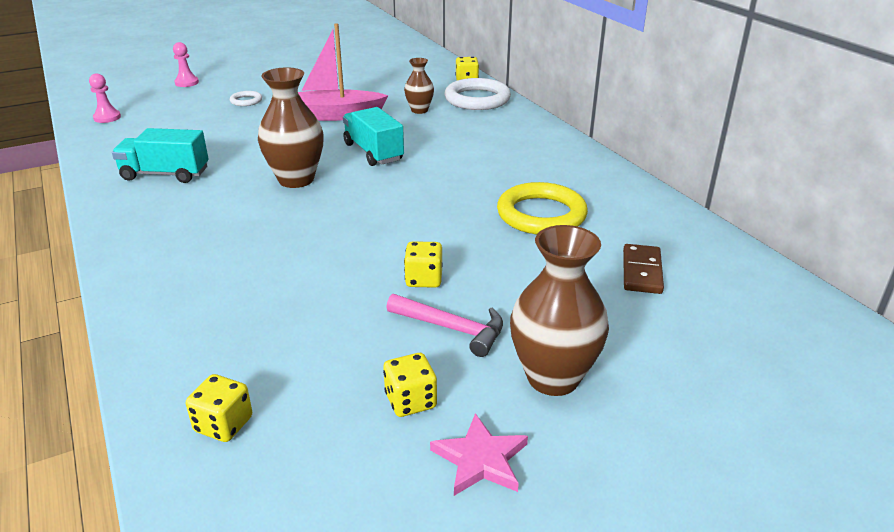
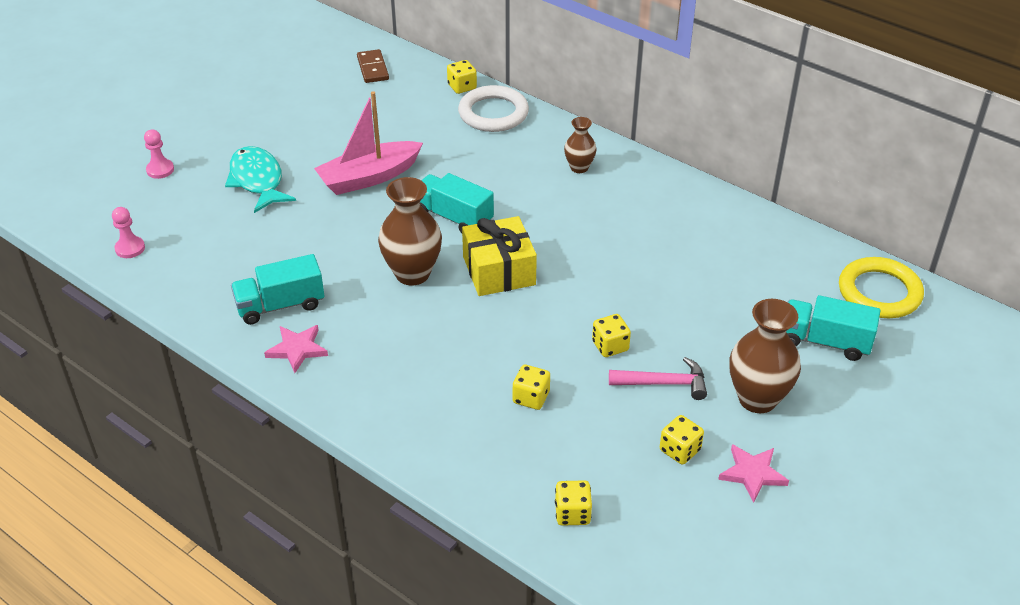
camera: 25 degrees left, 10 degrees up
(139, 205) = (297, 349): none -> pink star
(246, 101) = (257, 180): white ring -> turquoise fish
(298, 299) = (531, 398): none -> yellow dice
(374, 195) = (499, 271): none -> yellow gift
(419, 110) = (449, 146): brown vase -> brown vase (579, 167)
(541, 214) = (652, 249): yellow ring -> yellow ring (879, 292)
(641, 271) = (761, 285): brown domino -> brown domino (372, 68)
(685, 345) = (825, 341): none -> turquoise truck

